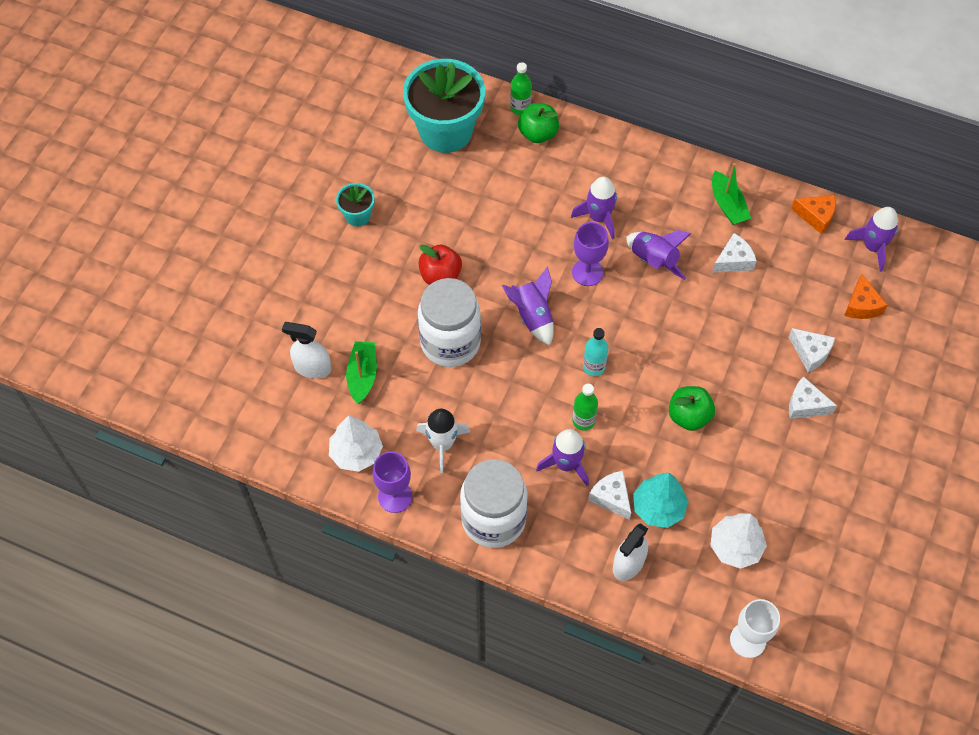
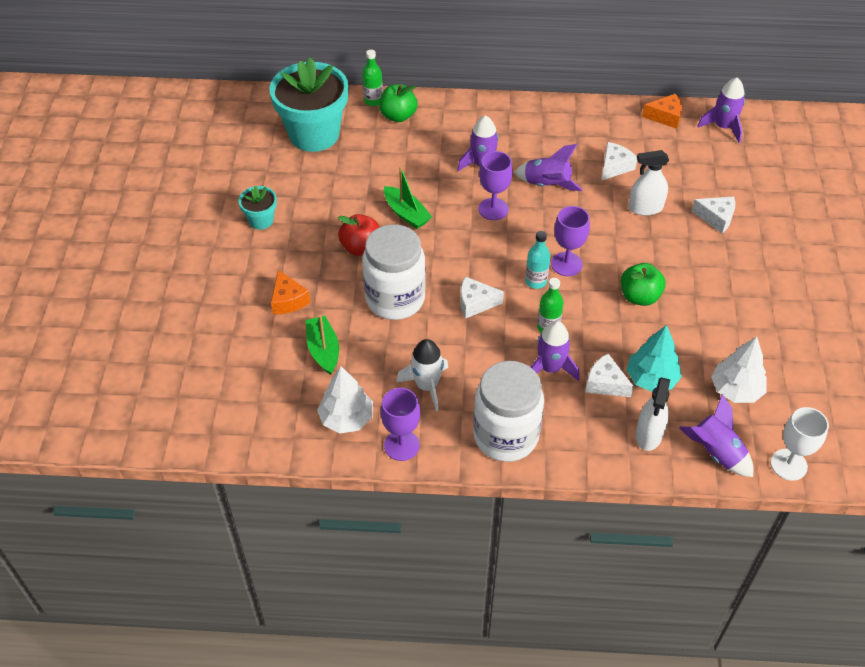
camera: 20 degrees left, 10 degrees down
(312, 368) = (271, 357): white spray bottle -> white spray bottle (645, 208)
(532, 316) = (461, 257): purple rocket -> purple rocket (716, 452)
(632, 357) = (566, 264): none -> purple goblet
(727, 205) = (588, 127): green boat -> green boat (406, 213)
(805, 405) = (733, 259): white cheese -> white cheese (475, 303)
(861, 305) = (738, 171): orange cheese -> orange cheese (288, 300)

